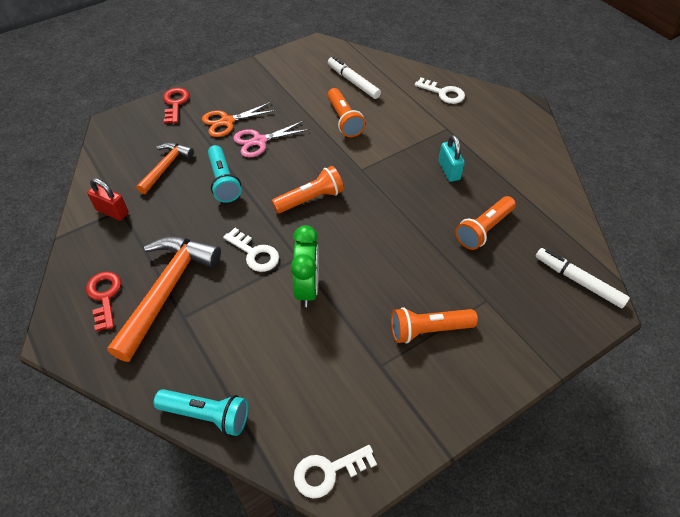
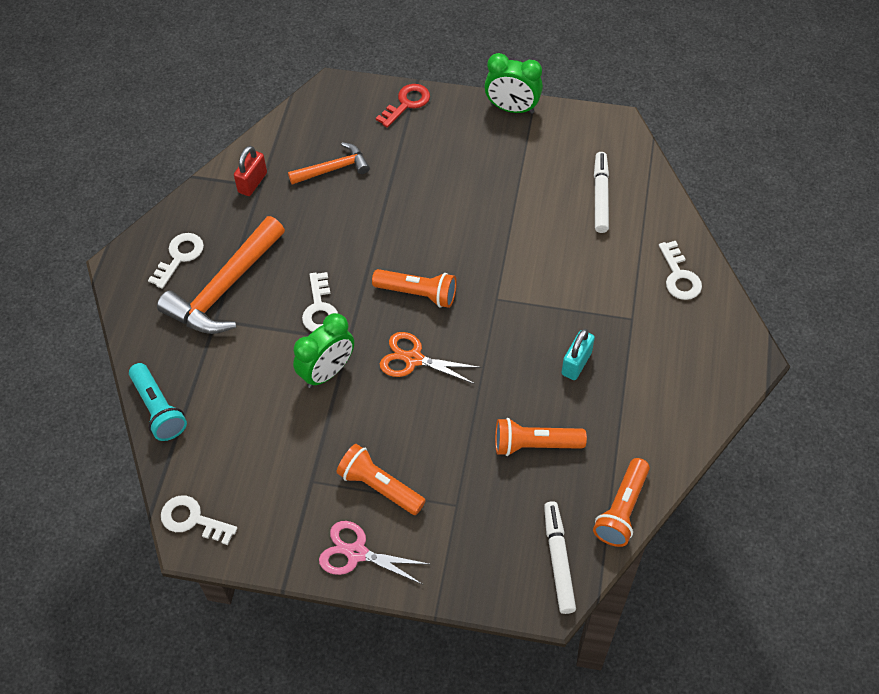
camera: 45 degrees right, 5 degrees up
(104, 296) = (179, 257): red key -> white key
(112, 211) = (252, 182): red padlock -> red padlock turned 45 degrees clockwise
(167, 291) = (225, 288): orange hammer -> orange hammer turned 150 degrees clockwise
(224, 181) = (365, 219): turquoise flashlight -> none
(227, 121) = (431, 157): orange scissors -> orange scissors (413, 359)
(247, 70) = (512, 109): none -> green clock
(259, 141) = (438, 200): pink scissors -> pink scissors (356, 553)
(344, 120) = (540, 234): orange flashlight -> orange flashlight (622, 510)

